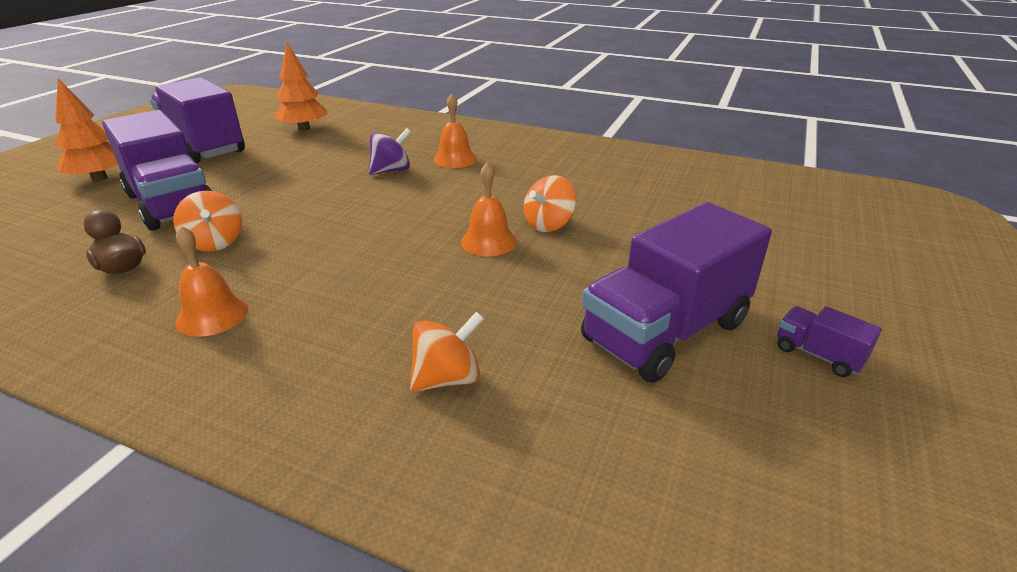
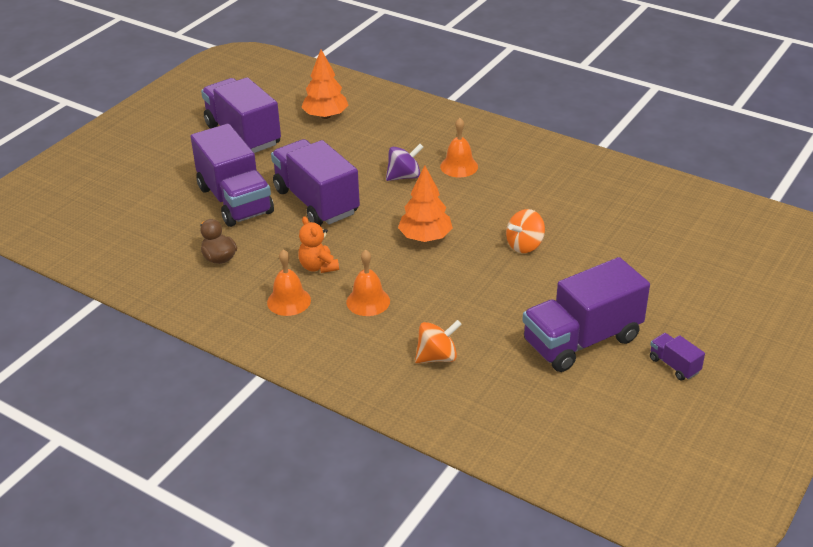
camera: 10 degrees right, 5 degrees up
(100, 178) = (170, 167): orange tree -> orange tree (425, 237)
(215, 242) = (277, 241): orange spinning top -> none
(268, 267) = (318, 266): none -> orange teddy bear
(279, 199) = (316, 202): none -> purple truck
(488, 241) = (476, 257): orange bell -> orange bell (368, 301)

